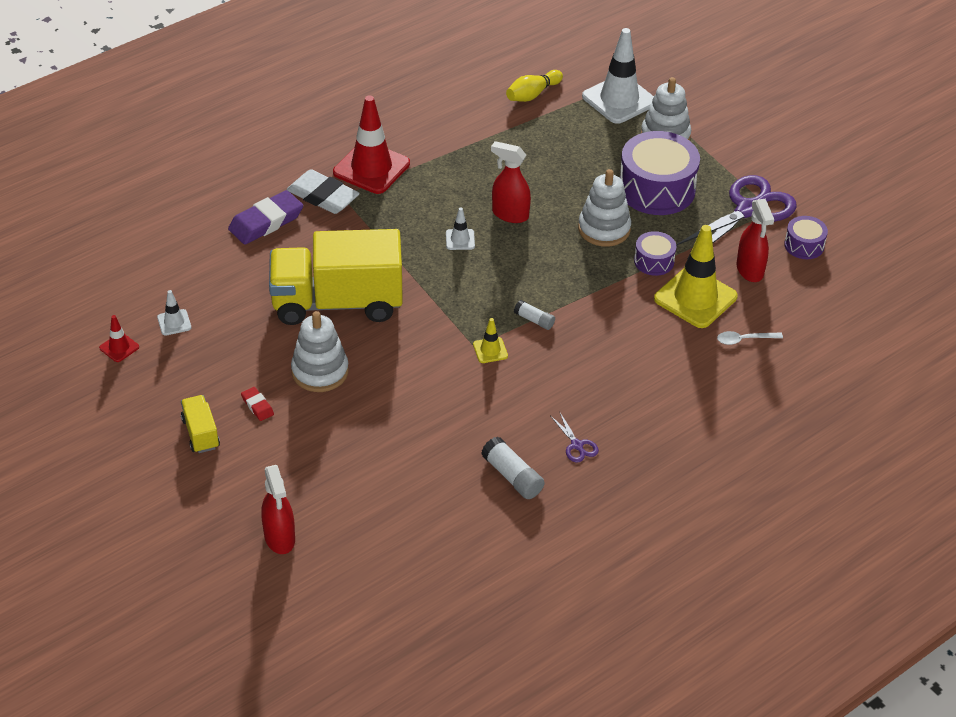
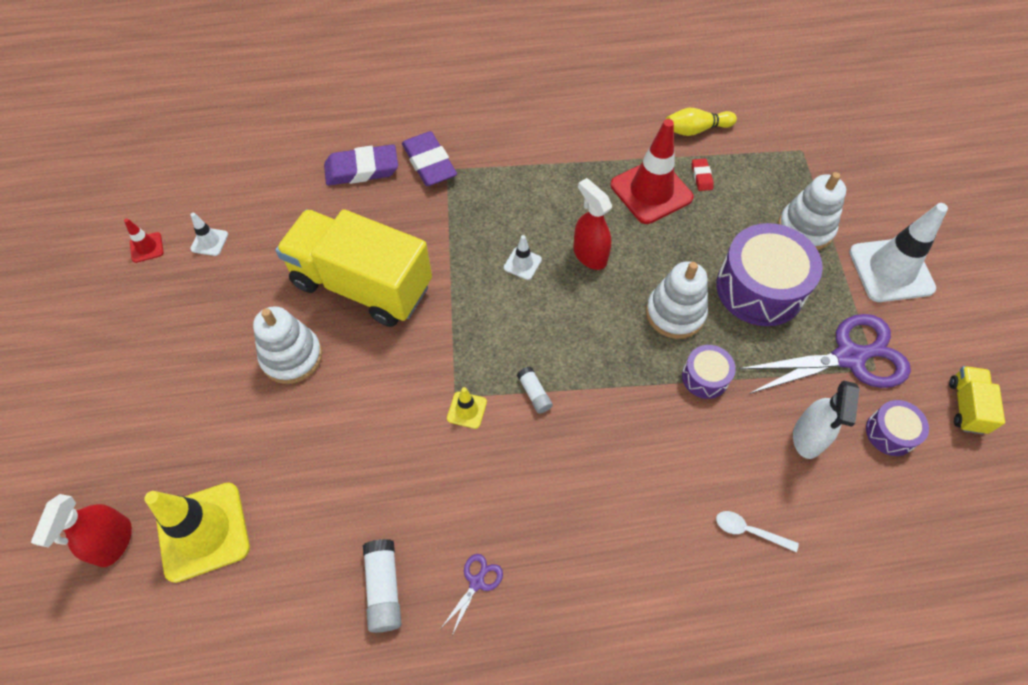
camera: 30 degrees right, 15 degrees up
(200, 433) = (140, 376): yellow truck -> yellow truck (966, 406)
(257, 406) = (210, 369): red eraser -> red eraser (701, 176)
(323, 196) = (429, 163): white eraser -> purple eraser
(371, 168) = (492, 150): red traffic cone -> red traffic cone (651, 191)
(577, 445) = (477, 582): purple scissors -> purple scissors turned 150 degrees counterclockwise
(619, 99) = (780, 168): white traffic cone -> white traffic cone (891, 270)
(695, 298) = (724, 446): yellow traffic cone -> yellow traffic cone (203, 531)
(750, 270) = (807, 438): red spray bottle -> white spray bottle

